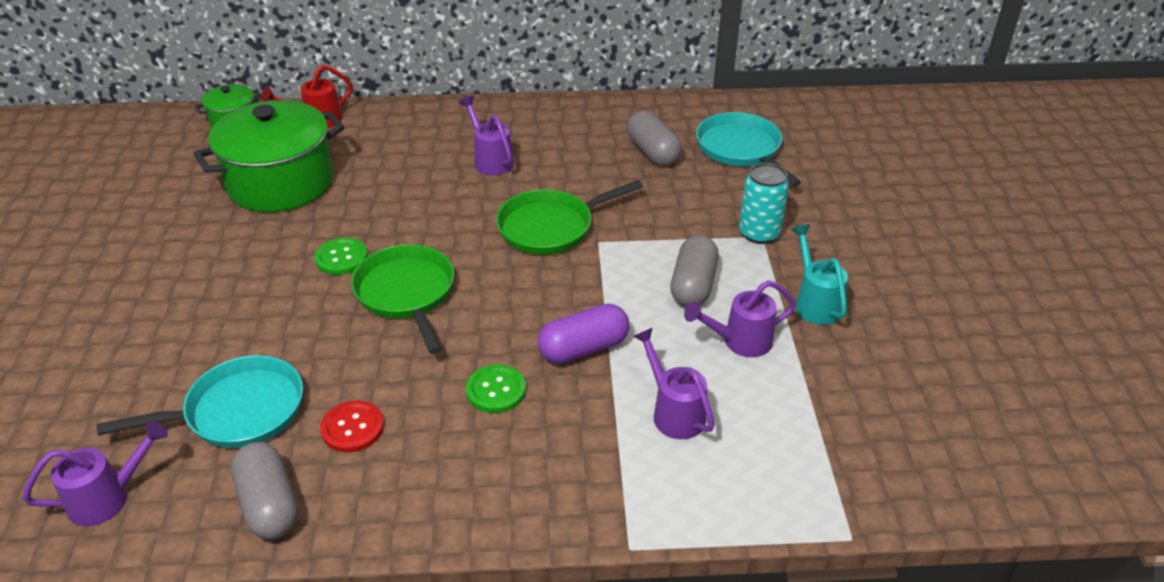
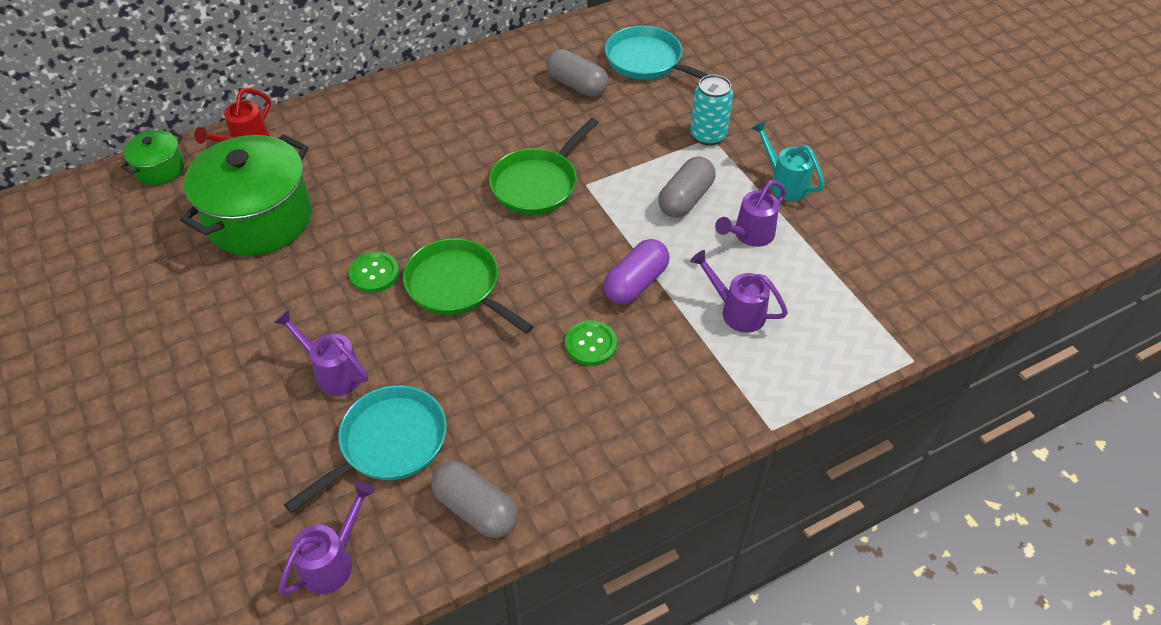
camera: 25 degrees left, 10 degrees up
(352, 428) = (497, 420): red button -> none
(490, 160) = (441, 135): purple watering can -> purple watering can (333, 372)
(693, 285) = (685, 199): grey capsule -> grey capsule turned 45 degrees clockwise

